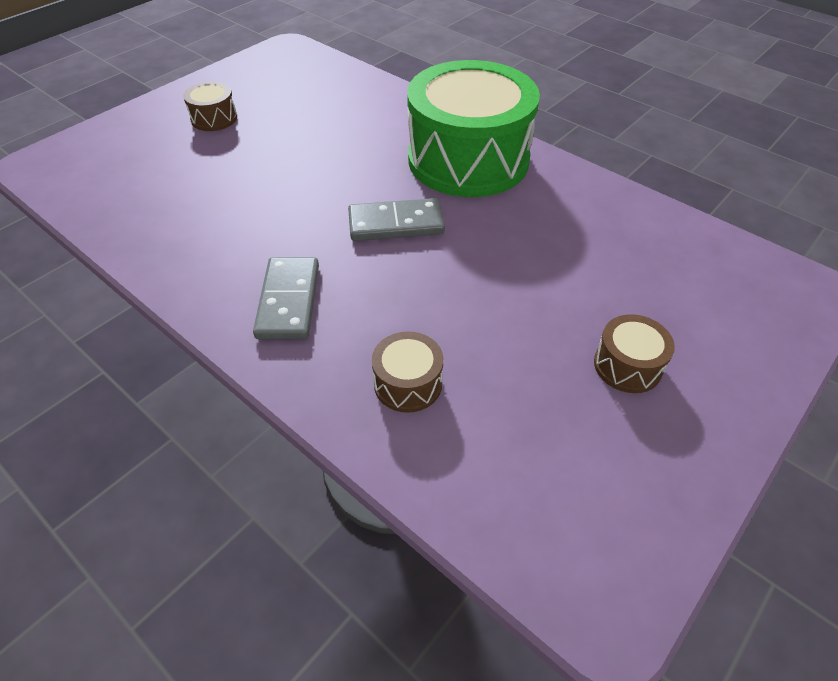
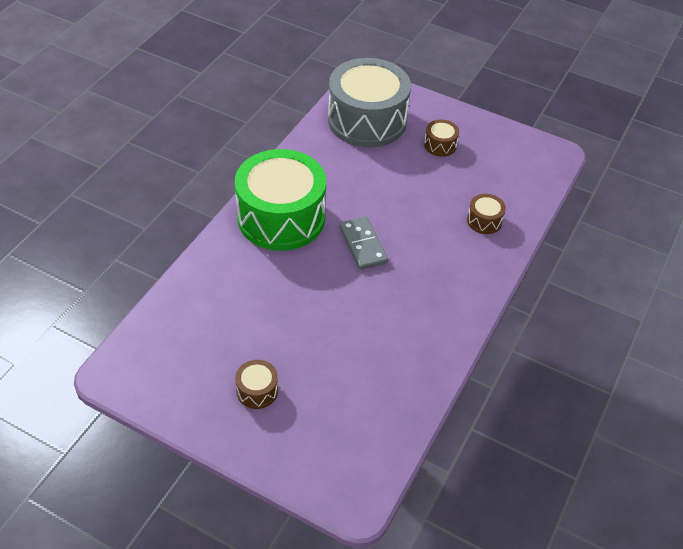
camera: 105 degrees left, 0 degrees up
(288, 301) = (448, 282): grey domino -> none
(691, 274) = (367, 120): none -> grey drum

